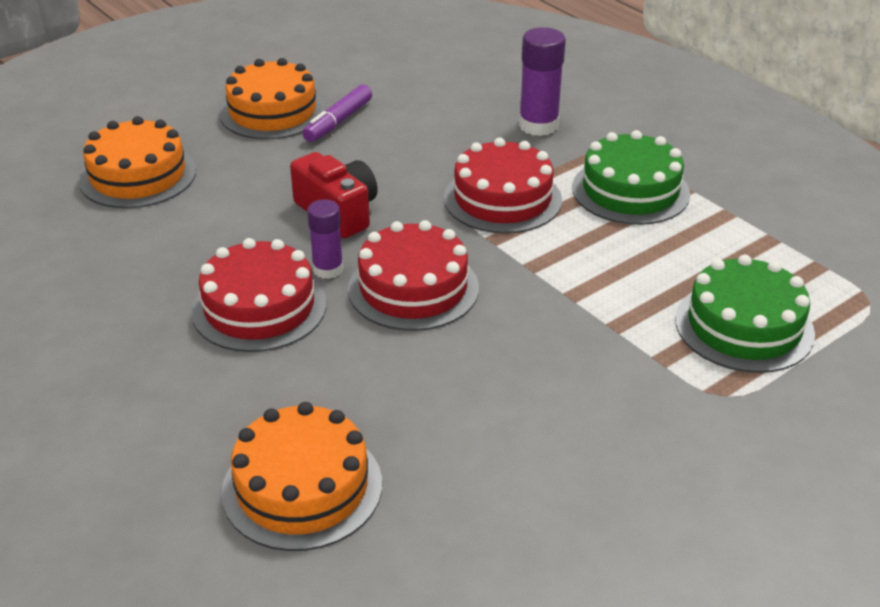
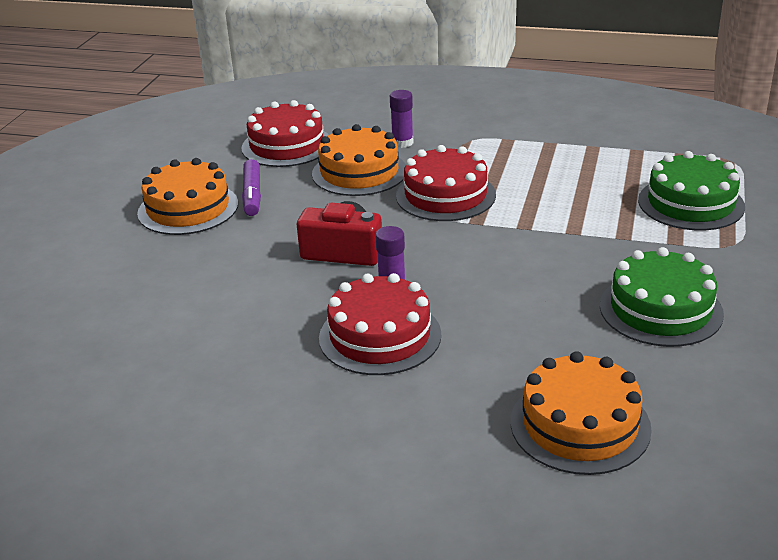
camera: 35 degrees left, 5 degrees down
(138, 176) = (140, 296): orange cake -> orange cake (359, 172)
(413, 288) = (468, 273): red cake -> red cake (286, 145)
(538, 125) = (402, 142): purple glue stick -> purple glue stick, size x0.64
(630, 191) = (518, 157): green cake -> green cake (660, 309)

